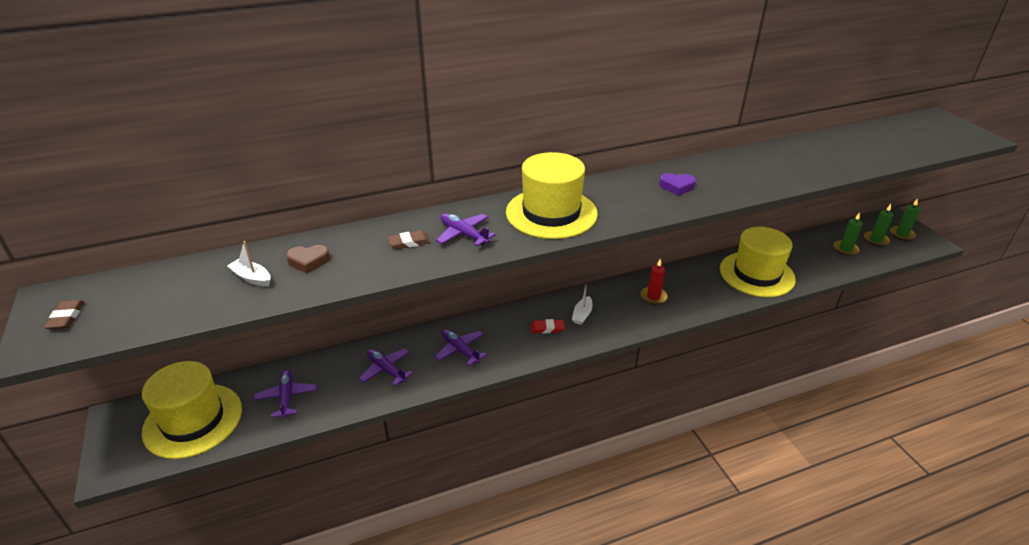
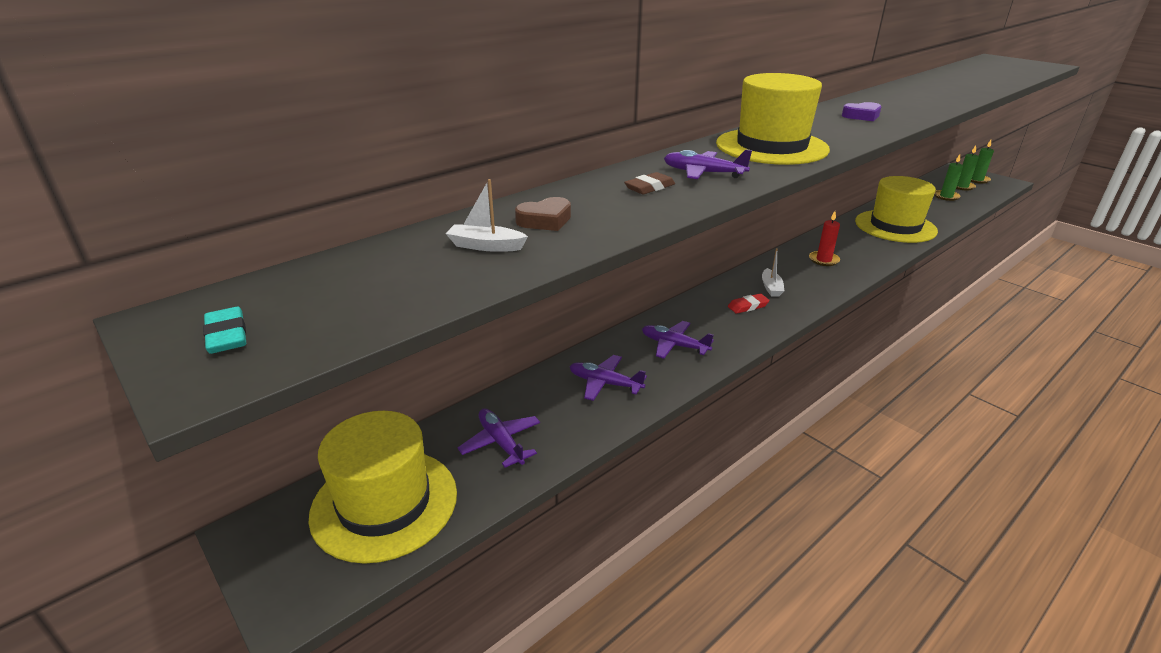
camera: 20 degrees left, 5 degrees down
(66, 317) = (227, 335): brown eraser -> turquoise eraser

